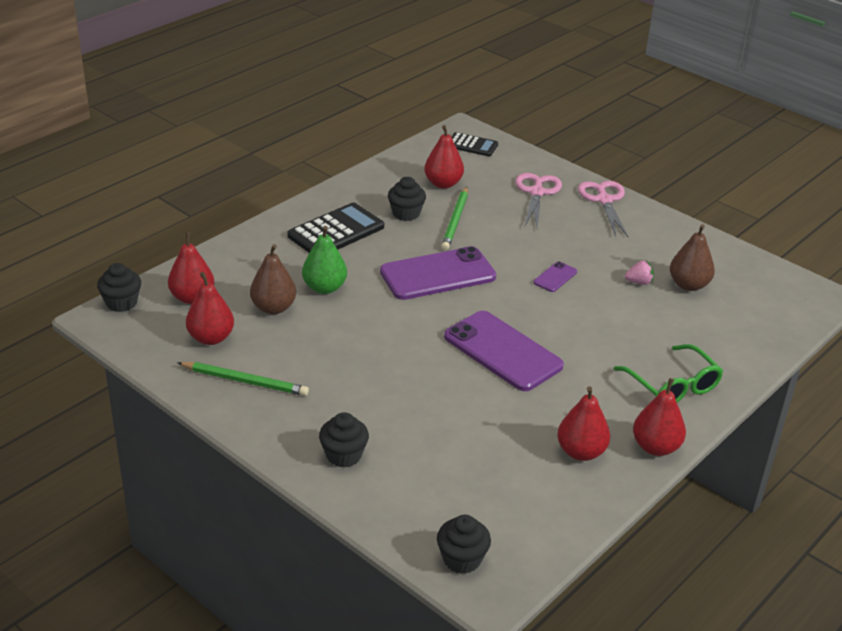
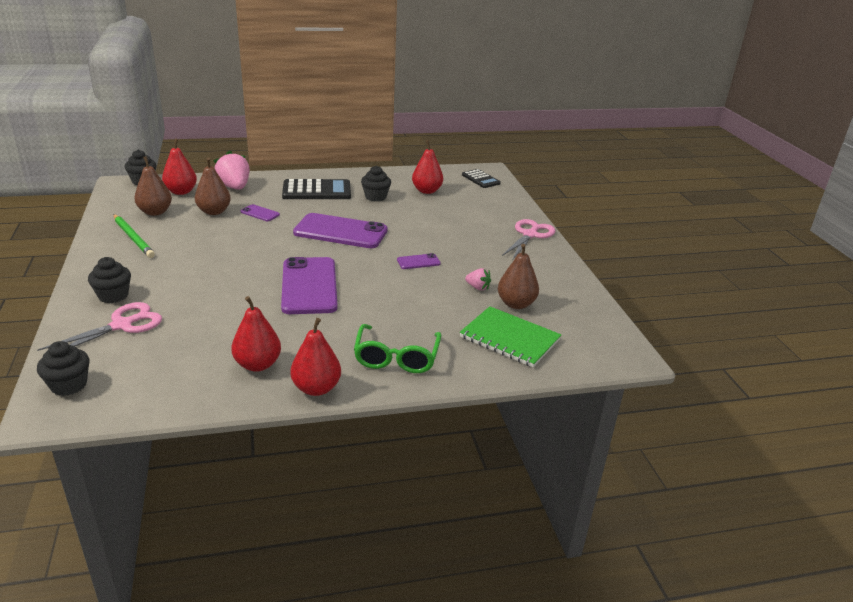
camera: 35 degrees right, 5 degrees down
(211, 338) = (155, 212): red pear -> brown pear
(241, 265) = (234, 187): none -> pink strawberry
(324, 288) = (260, 213): green pear -> purple phone
(455, 221) = (401, 210): green pencil -> none
(537, 192) = (485, 215): pink scissors -> pink scissors (122, 325)
(726, 322) = (510, 338): none -> green notebook

